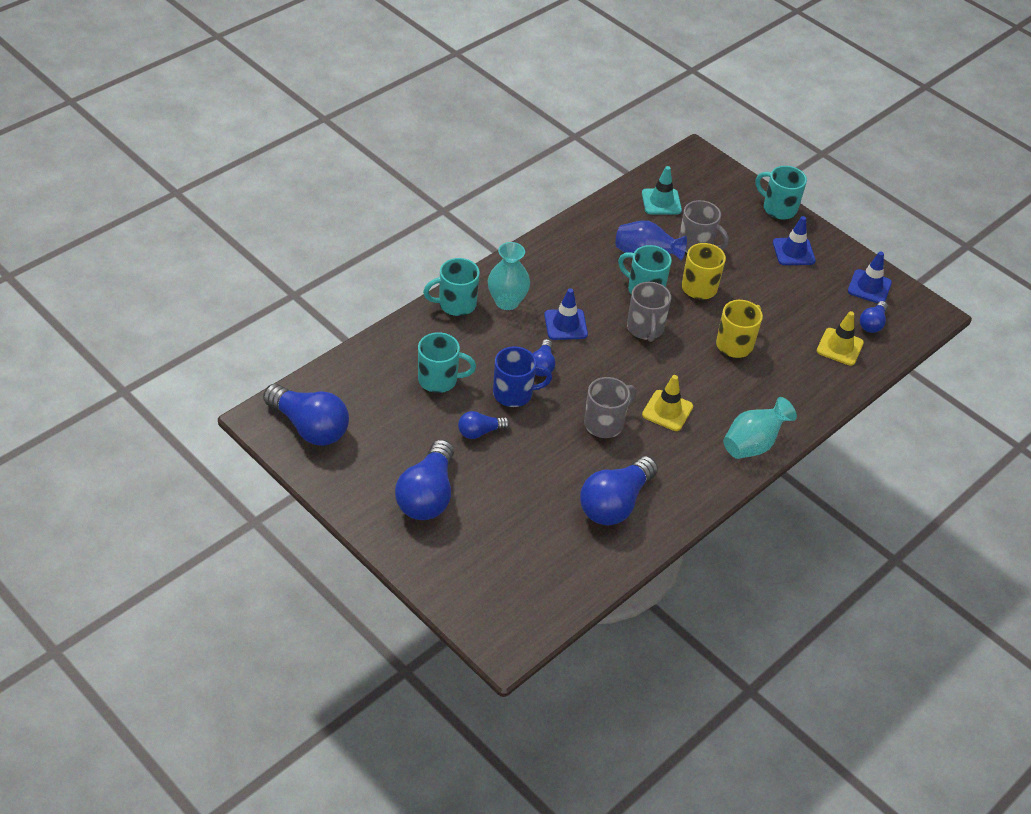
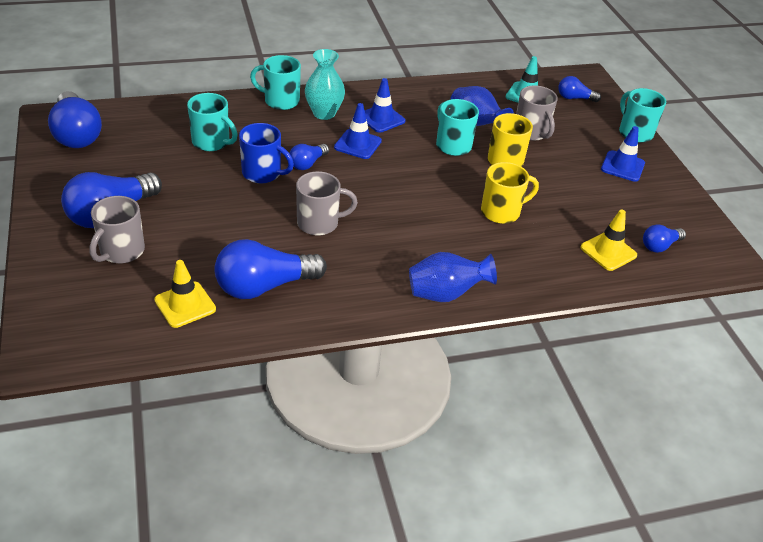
camera: 30 degrees right, 5 degrees down
(480, 432) = (204, 188): blue light bulb -> blue light bulb (574, 98)
(645, 329) = (426, 171): grey mug -> grey mug (121, 251)
(667, 411) = (387, 236): yellow traffic cone -> yellow traffic cone (185, 305)
(753, 444) = (445, 294): turquoise vase -> blue vase
(869, 287) = (680, 217): blue traffic cone -> blue traffic cone (381, 119)

